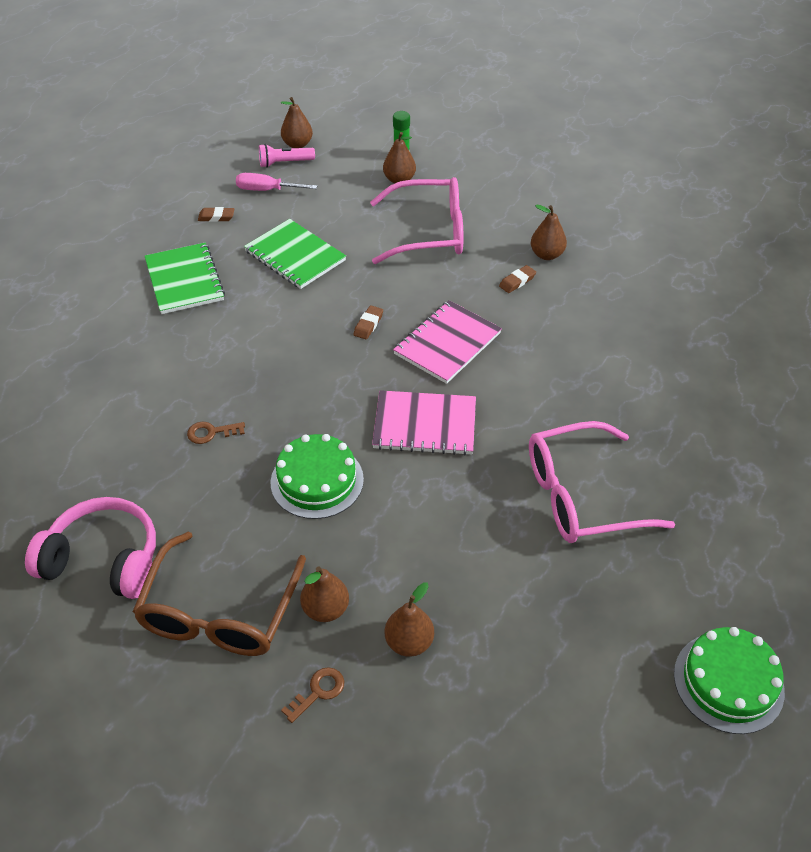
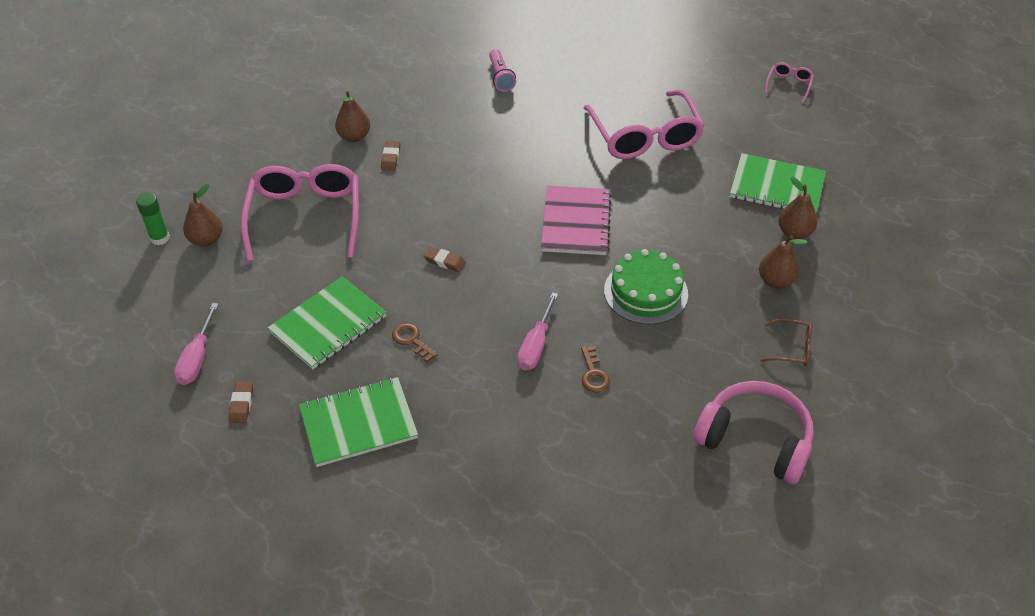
camera: 90 degrees left, 0 degrees up
(103, 559) = (755, 440): pink headphones -> pink headphones turned 105 degrees clockwise
(220, 610) = (791, 348): brown glasses -> brown glasses, size x0.43
(254, 390) = (536, 345): none -> pink screwdriver
(285, 163) = (144, 344): pink flashlight -> pink flashlight (500, 77)
(297, 144) = (106, 334): brown pear -> none
(318, 692) = (848, 282): brown key -> brown key (411, 340)
(447, 343) = (473, 206): pink notebook -> none
(497, 634) = (777, 186): none -> green notebook
(517, 281) = (391, 158): brown eraser -> brown eraser turned 45 degrees clockwise
(728, 682) = (788, 85): green cake -> pink glasses

